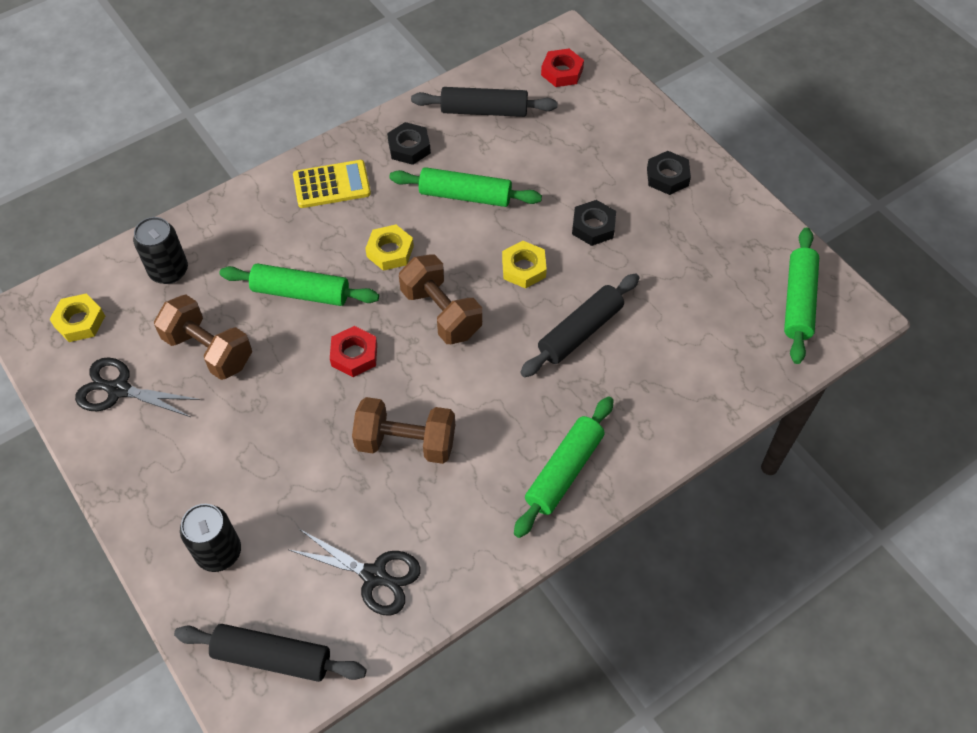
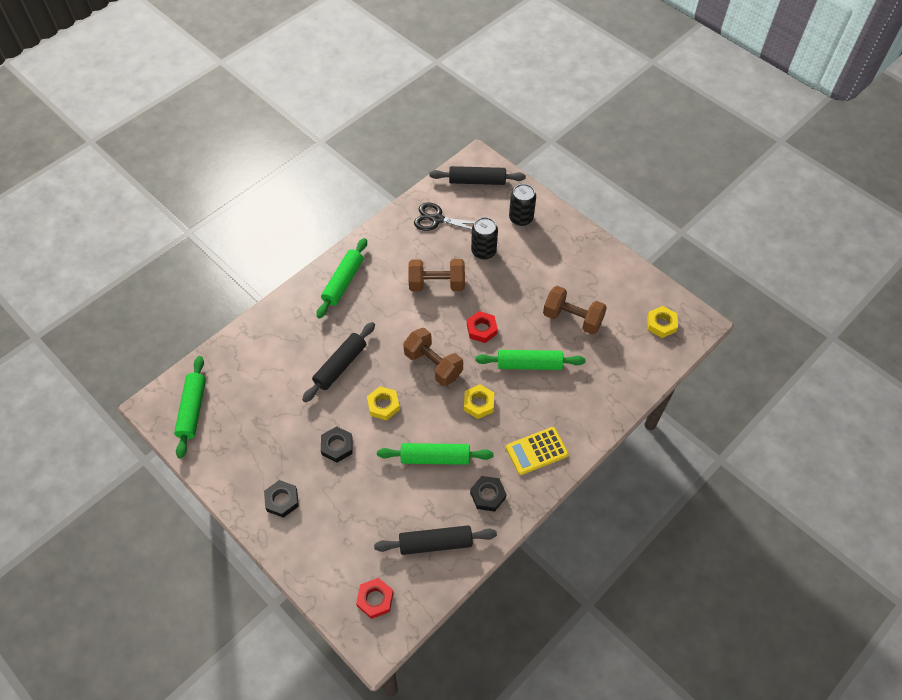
camera: 170 degrees right, 0 degrees up
(119, 390) = (615, 288): black scissors -> none
(169, 271) = (622, 366): black can -> black can (483, 251)

